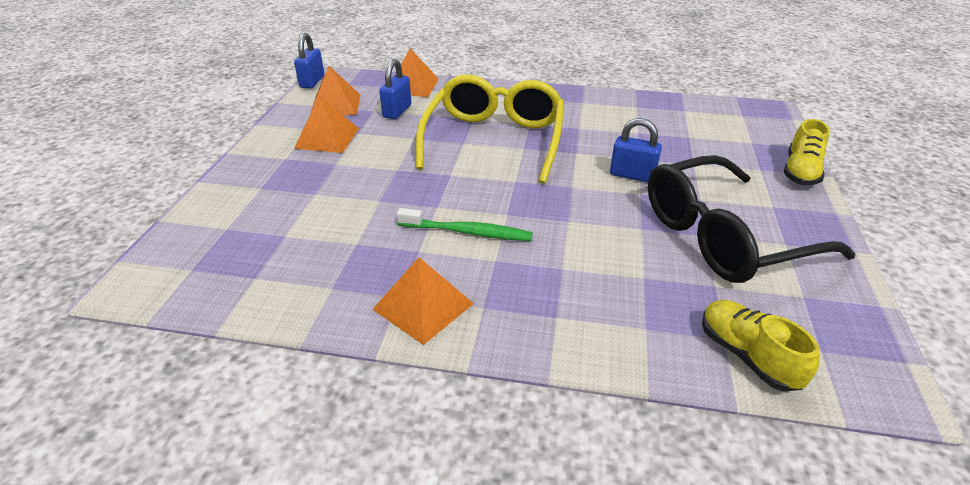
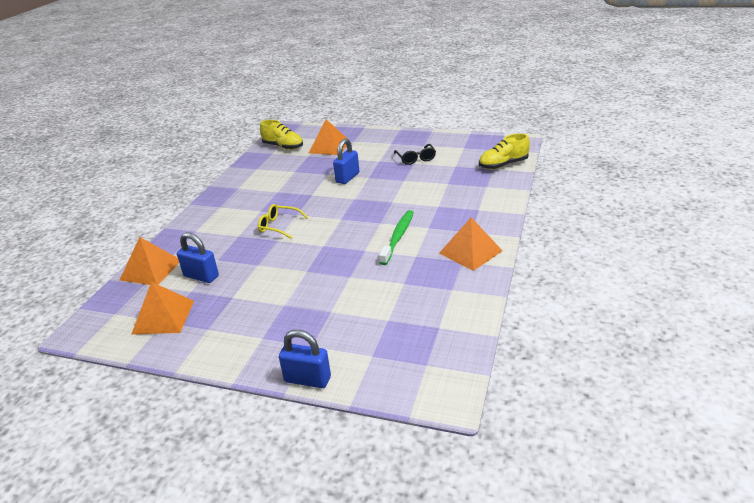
camera: 80 degrees left, 5 degrees down
(312, 82) = (89, 341): blue padlock -> blue padlock (307, 379)
(327, 138) = (234, 315): orange pyramid -> orange pyramid (329, 147)
(494, 140) = (279, 226): yellow glasses -> yellow glasses, size x0.40
(724, 237) = (416, 159): black glasses -> black glasses, size x0.40
(800, 171) = (359, 131): yellow shoe -> yellow shoe (283, 147)

